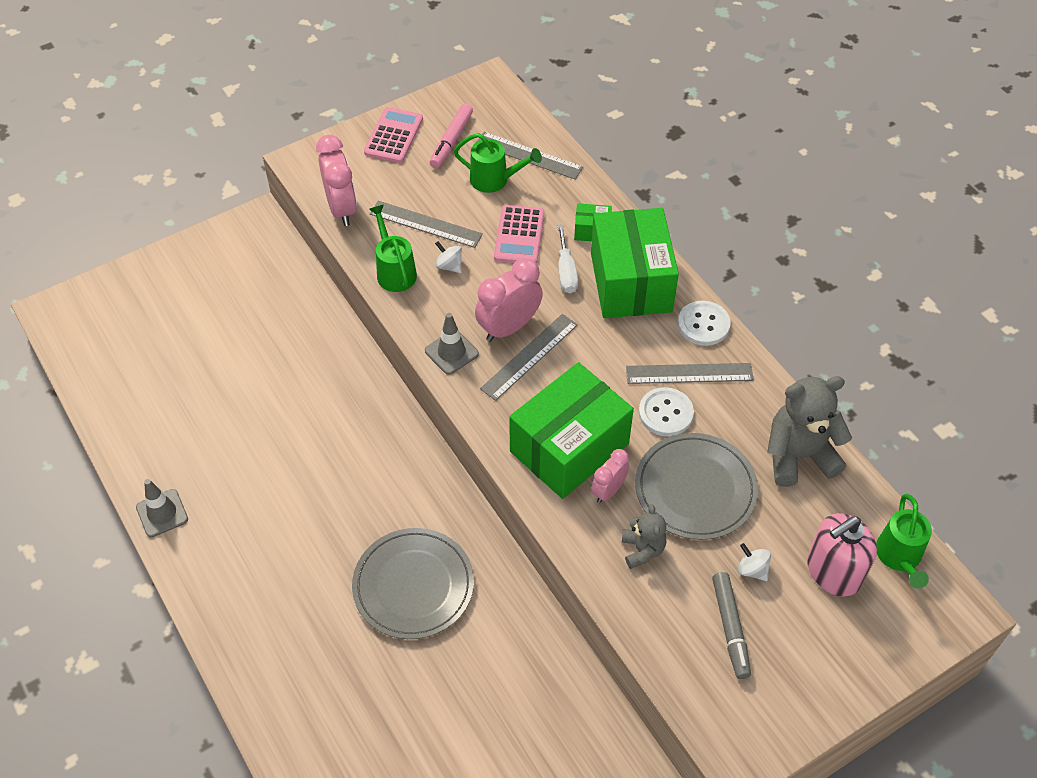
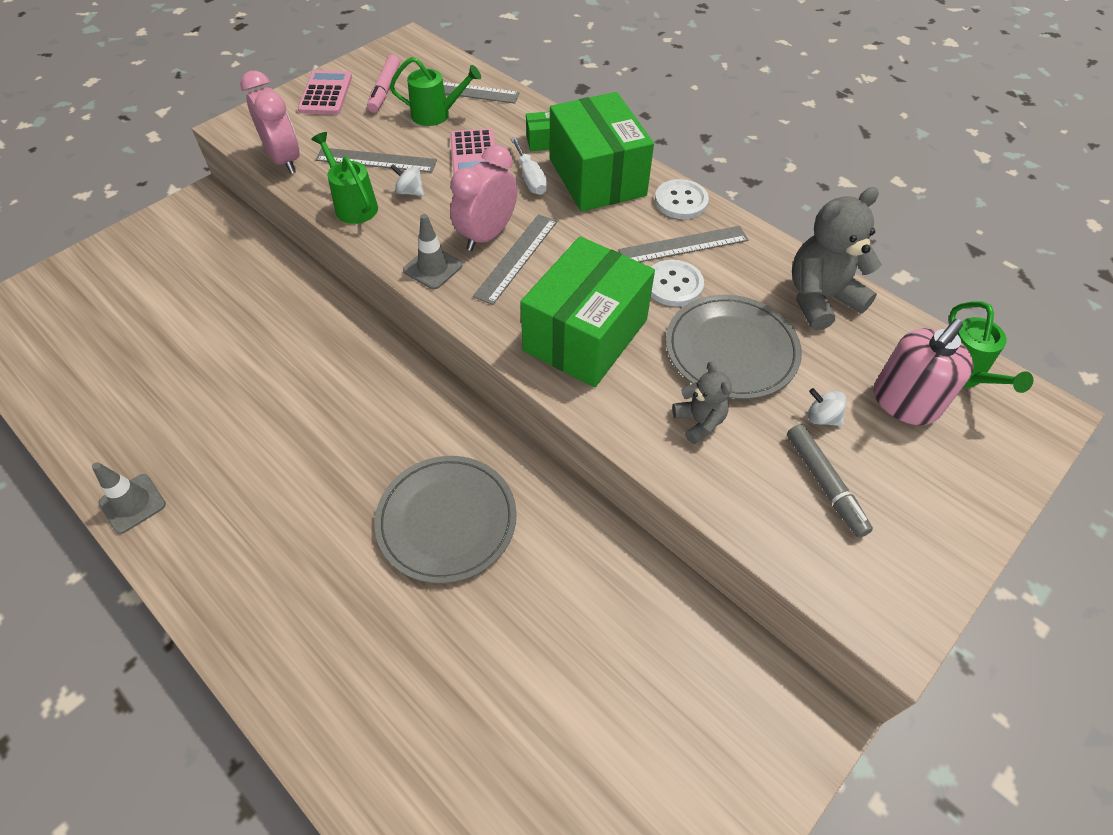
camera: 15 degrees left, 0 degrees up
(608, 491) = (641, 369): pink clock -> none

